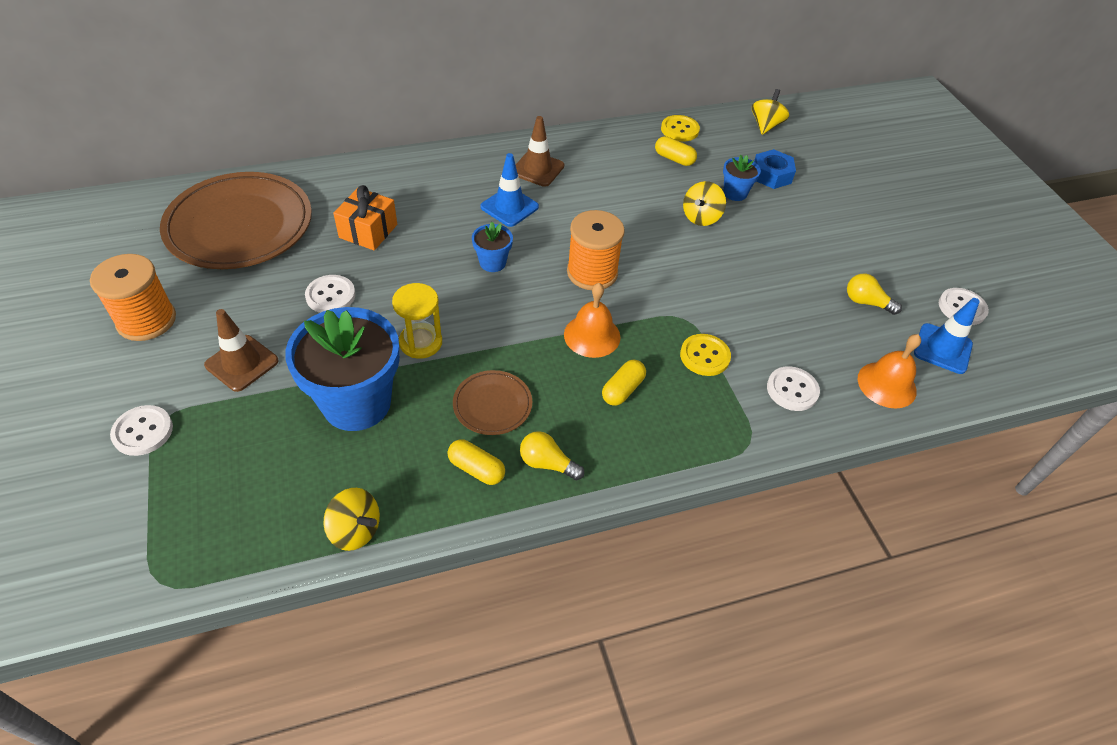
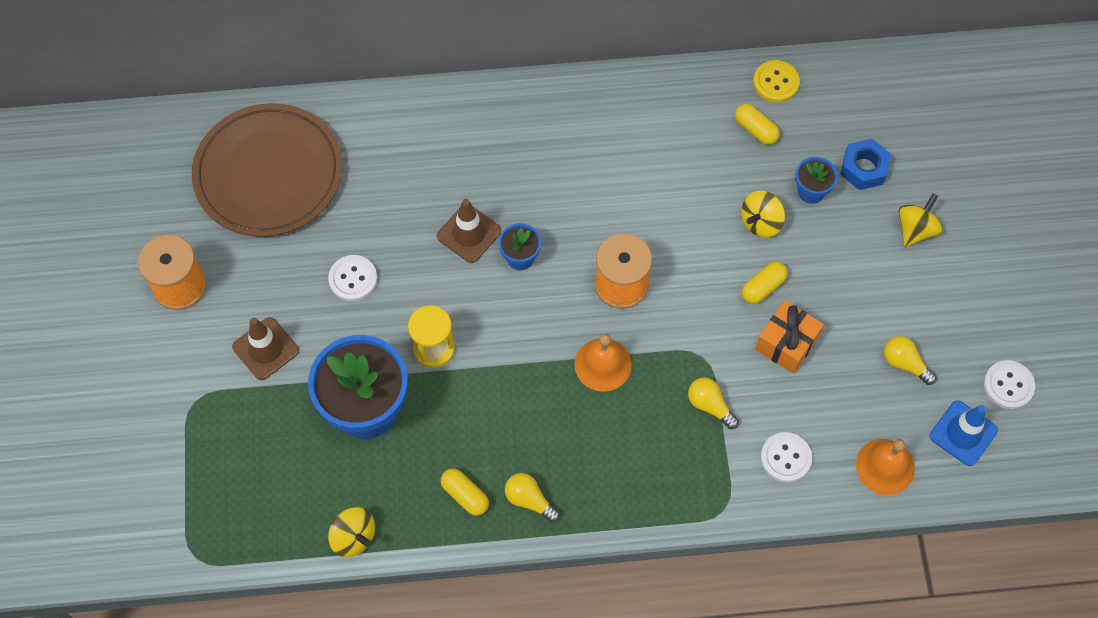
camera: 15 degrees right, 15 degrees up
(143, 431) = (179, 411): white button -> none
(368, 231) = (398, 198): orange gift -> orange gift (786, 343)
(492, 405) = (491, 430): brown plate -> none
(509, 207) = (552, 181): blue traffic cone -> none
(537, 169) = (593, 128): brown traffic cone -> brown traffic cone (469, 233)
(622, 390) = (618, 432): yellow capsule -> yellow capsule (763, 287)
(704, 356) = (710, 405): yellow button -> yellow light bulb
(765, 125) = (884, 86): yellow spinning top -> yellow spinning top (915, 229)

